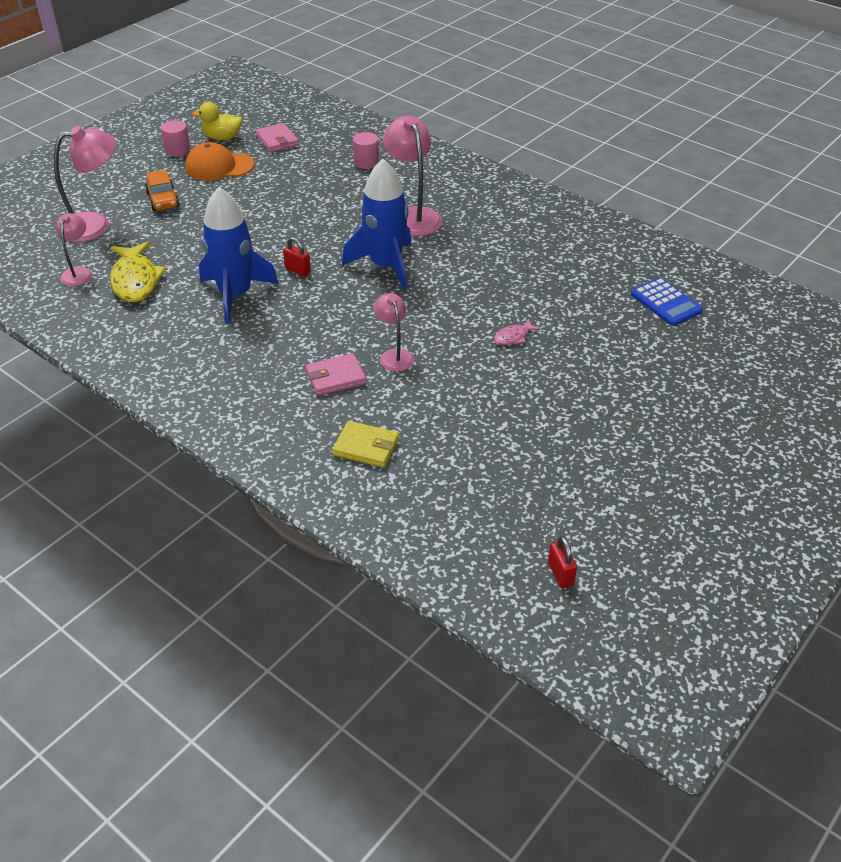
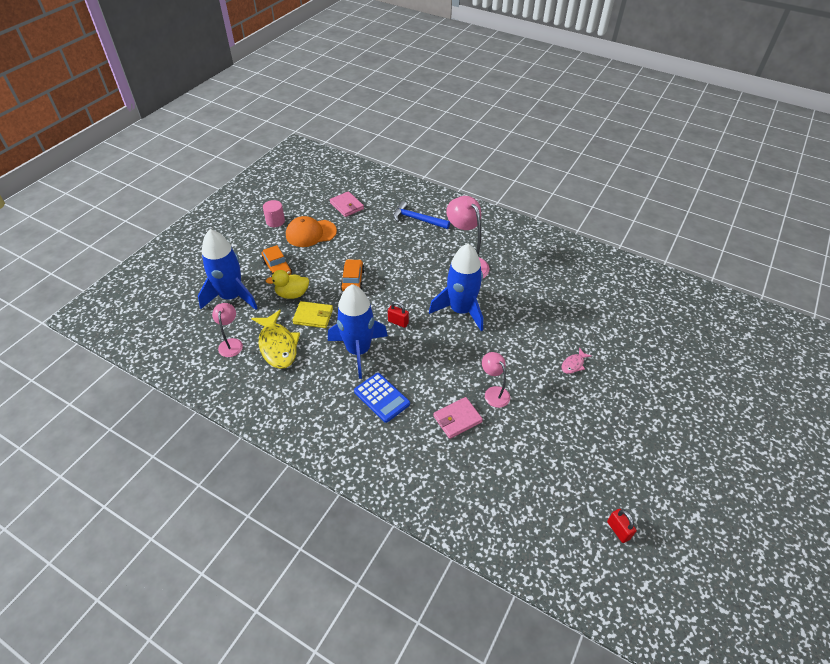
camera: 10 degrees left, 5 degrees up
(95, 225) = (231, 297): pink lamp -> blue rocket
(222, 138) = (305, 207): yellow duck -> yellow duck (292, 294)
(255, 221) = (352, 280): none -> orange car
(366, 162) = (417, 219): pink cylinder -> blue hammer
(366, 447) = (501, 483): yellow wallet -> yellow wallet (313, 316)
(560, 574) = (684, 585): red padlock -> red padlock (618, 530)
(666, 303) = (667, 321): blue calculator -> blue calculator (382, 397)

